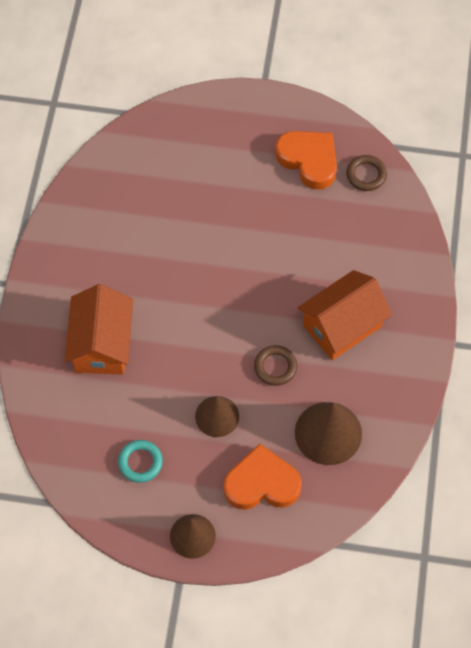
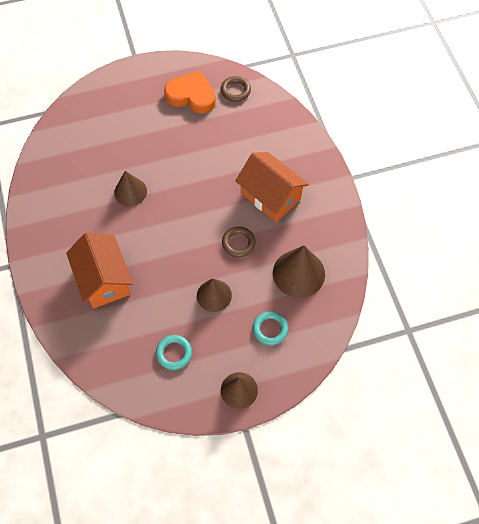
camera: 25 degrees left, 0 degrees up
(179, 252) = (130, 192): none -> brown cone
(262, 483) = (270, 329): orange heart -> turquoise ring
(342, 326) = (270, 196): orange house -> orange house turned 75 degrees counterclockwise

